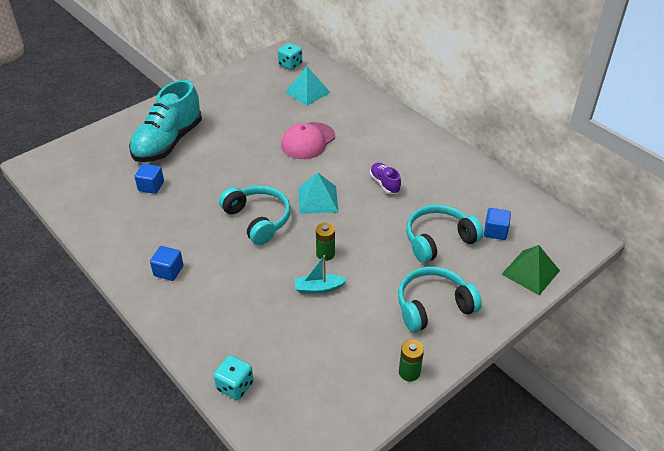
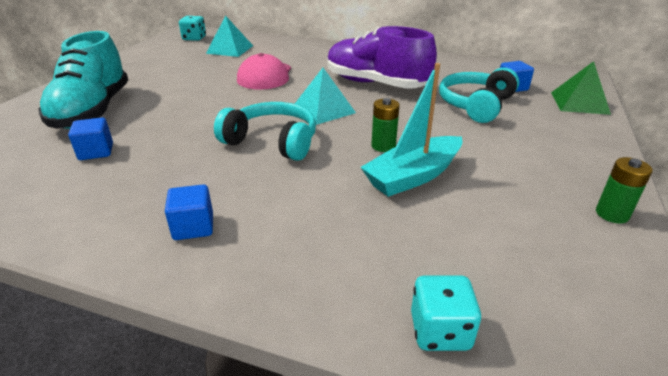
camera: 30 degrees left, 10 degrees down
(319, 288) = (413, 176): turquoise boat -> turquoise boat, size x1.72
(384, 184) = (375, 84): purple shoe -> purple shoe, size x2.24
(433, 306) = (544, 150): turquoise headphones -> none

